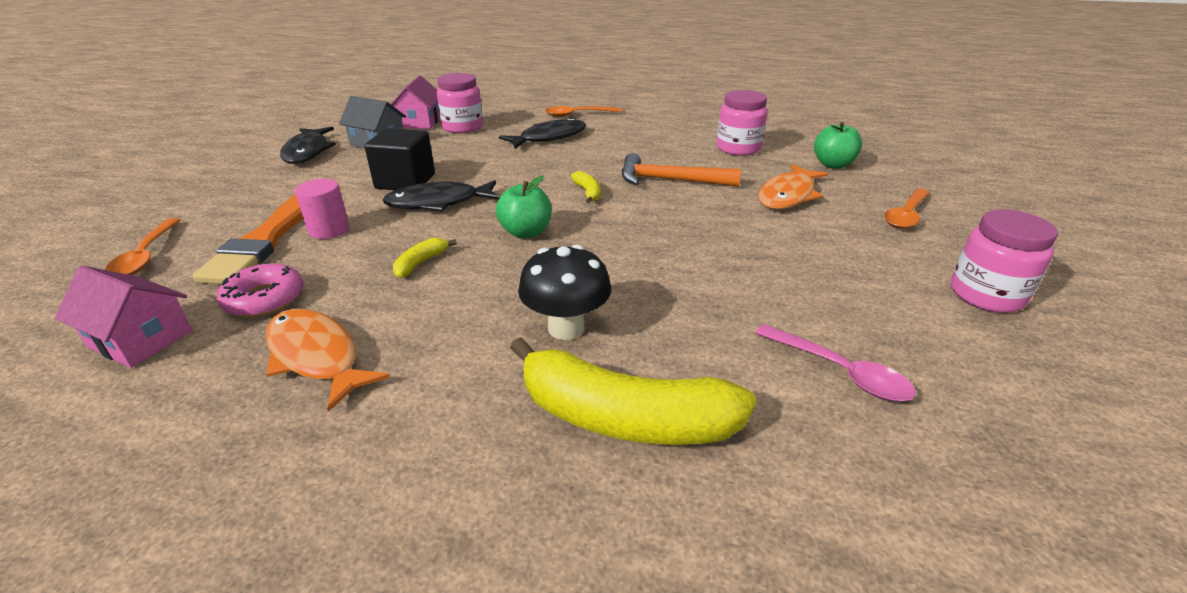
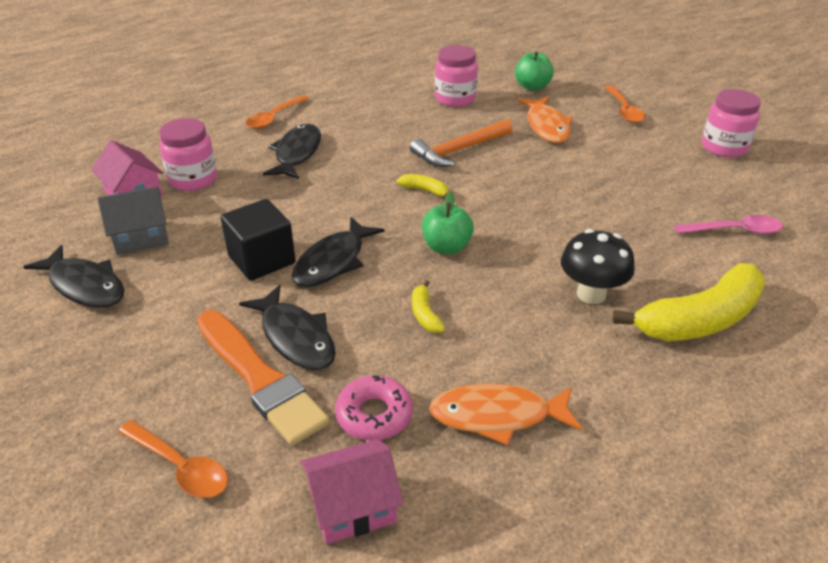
camera: 45 degrees left, 5 degrees up
(329, 230) = (295, 337): pink cylinder -> black fish

